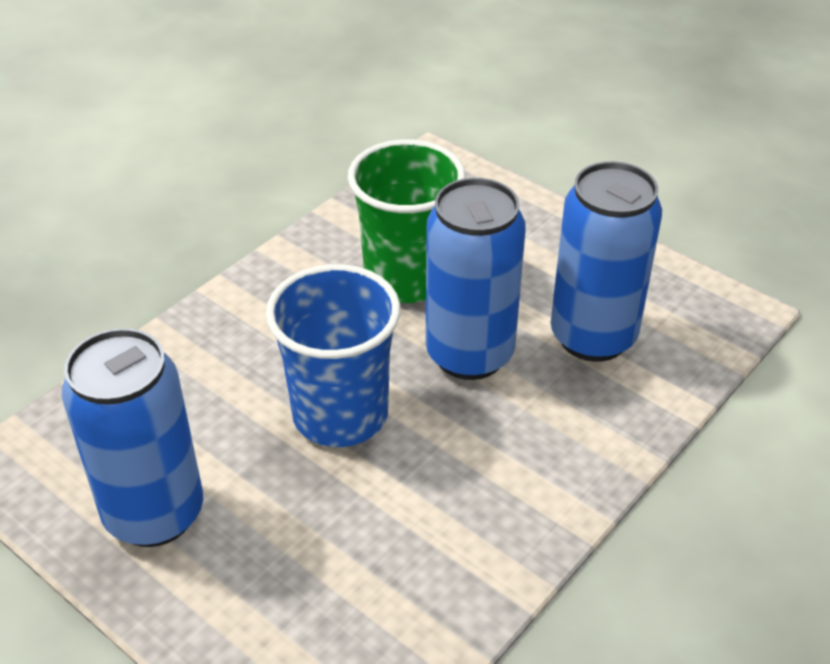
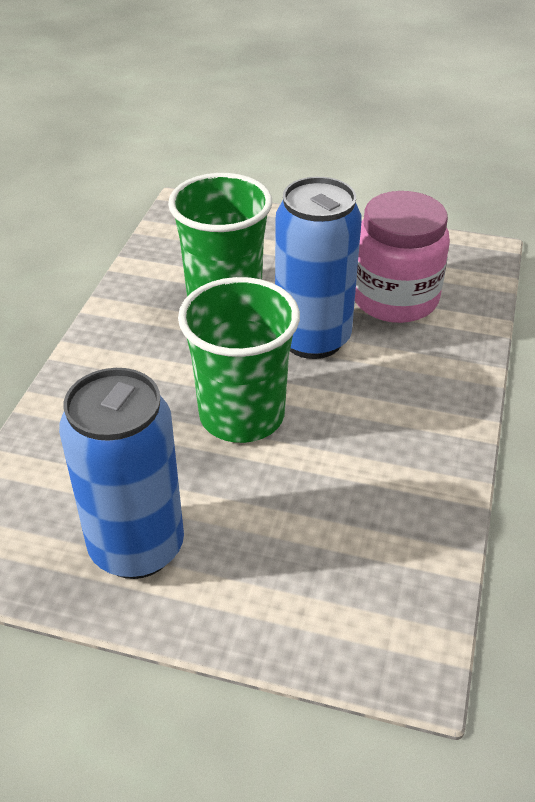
camera: 25 degrees left, 0 degrees up
(340, 414) = (242, 415): blue cup -> green cup
(593, 337) = (395, 299): blue can -> pink jar

